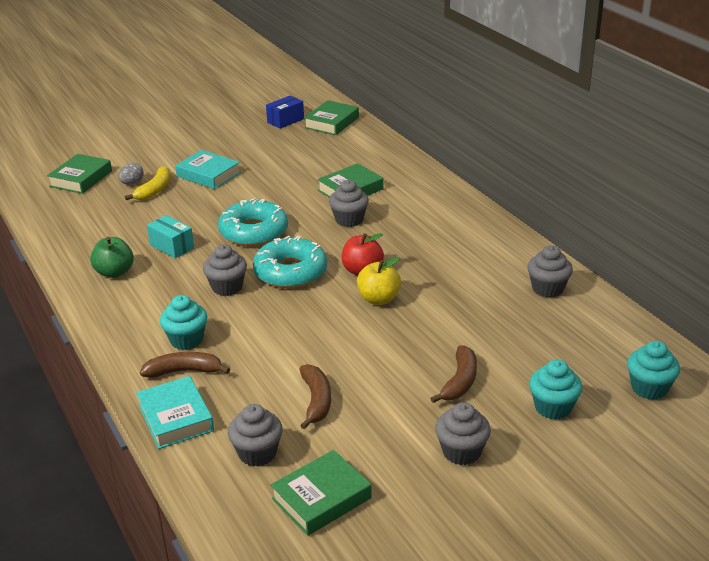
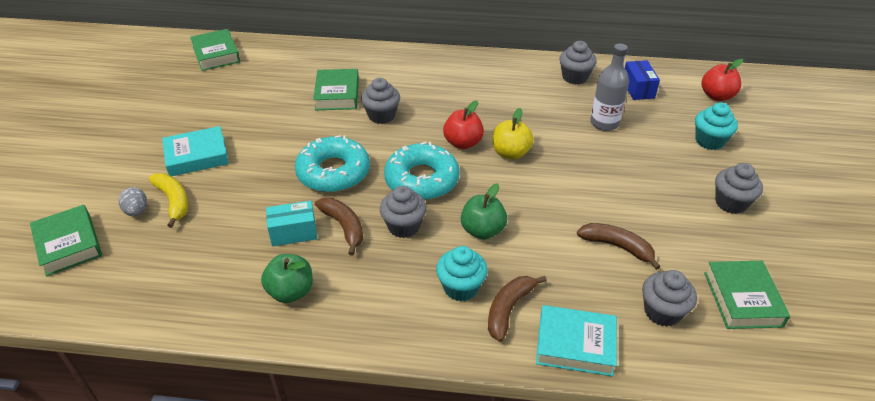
camera: 55 degrees left, 10 degrees up
(261, 324) = (482, 230): none -> green apple
(285, 121) = (172, 74): blue box -> blue box (638, 89)
(460, 382) = (650, 165): brown banana -> brown banana (344, 227)
(493, 332) = (604, 123): none -> grey bottle
(649, 388) = (716, 96): turquoise cupcake -> red apple

